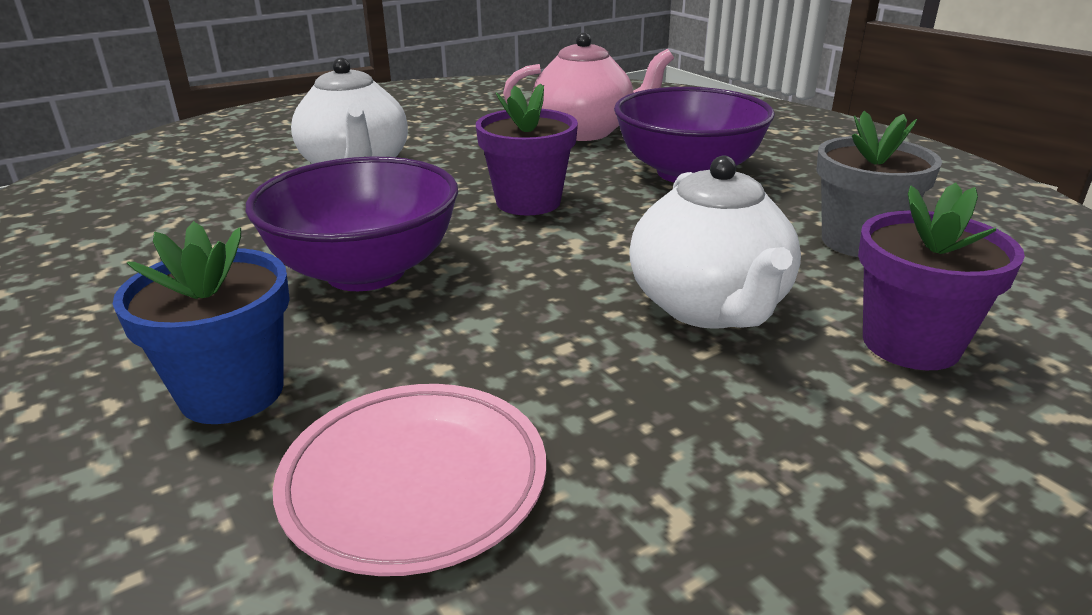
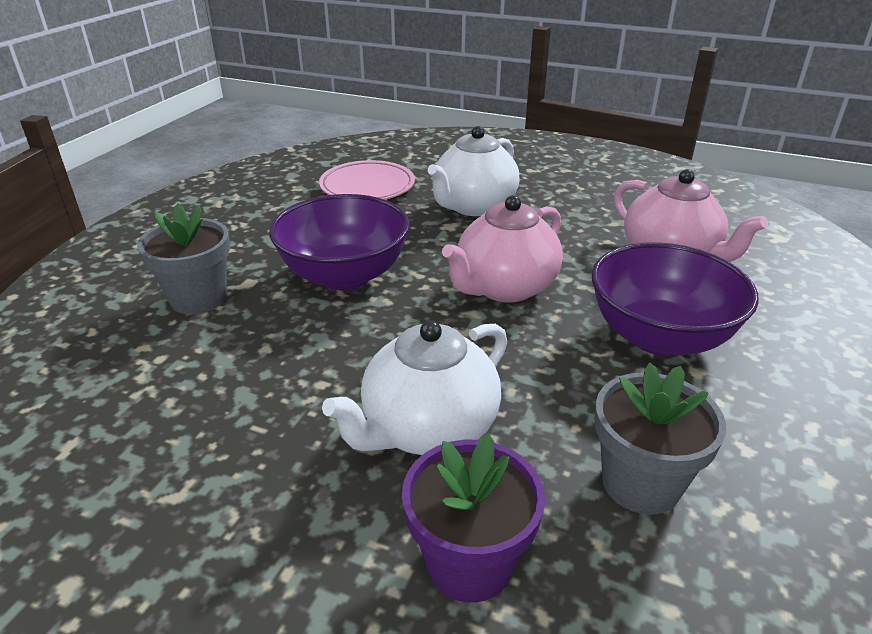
camera: 55 degrees right, 5 degrees up
(232, 392) = (198, 298): blue flower pot -> grey flower pot
(414, 482) = (159, 387): pink plate -> pink plate (367, 187)
(528, 202) = (504, 287): purple flower pot -> pink teapot

